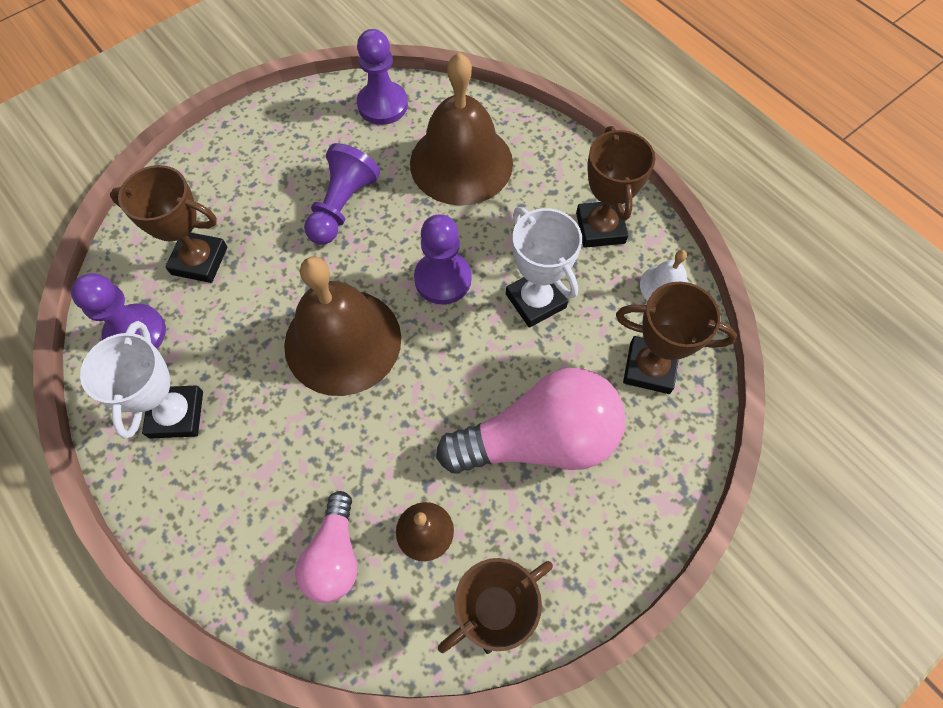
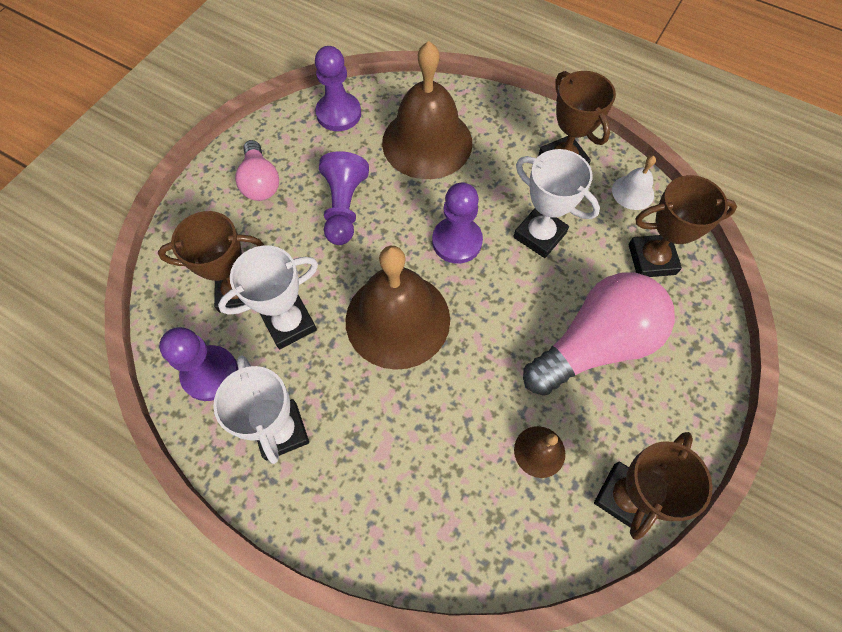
camera: 20 degrees left, 0 degrees up
(233, 309) = (289, 323): none -> white trophy
(334, 555) = (475, 500): pink light bulb -> pink light bulb (260, 182)

